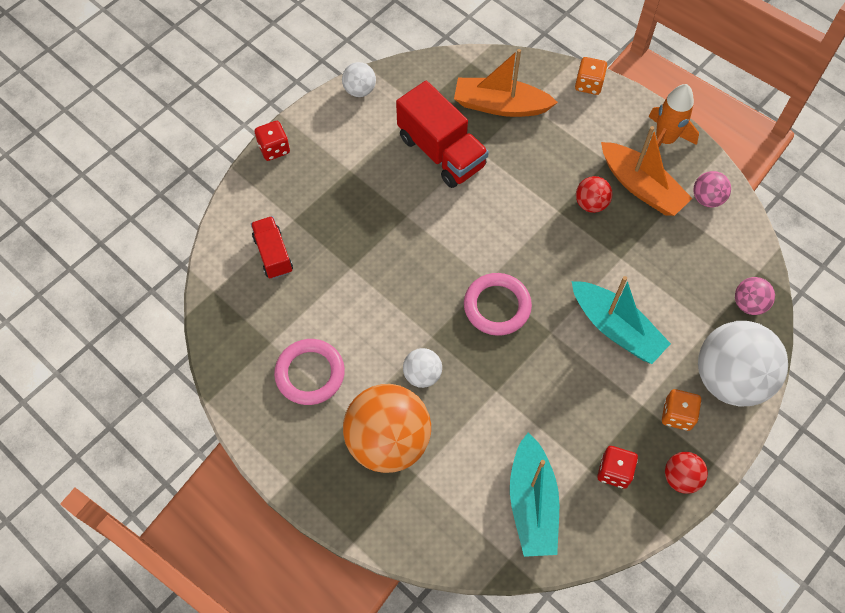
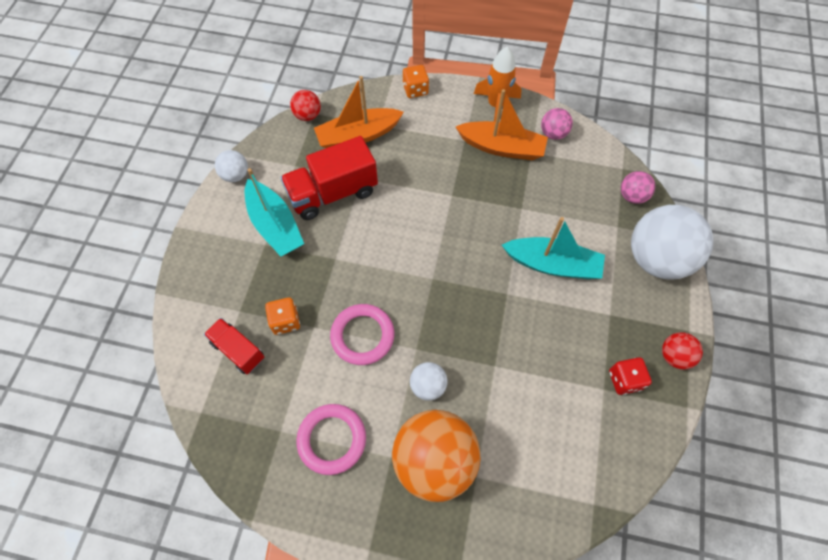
camera: 30 degrees left, 0 degrees up
(274, 148) = (187, 258): red dice -> none
(441, 152) = (333, 193): red truck -> red truck turned 135 degrees clockwise
(497, 306) = (452, 295): pink ring -> pink ring (362, 336)
(532, 503) = (581, 444): turquoise boat -> turquoise boat (275, 225)
(591, 203) = (473, 178): red ball -> red ball (308, 115)
(677, 415) = (639, 308): orange dice -> orange dice (285, 321)

